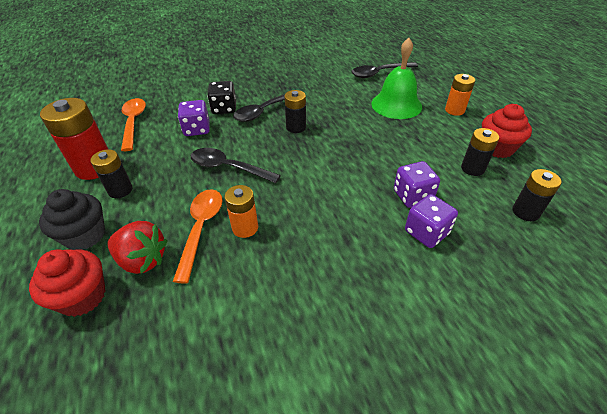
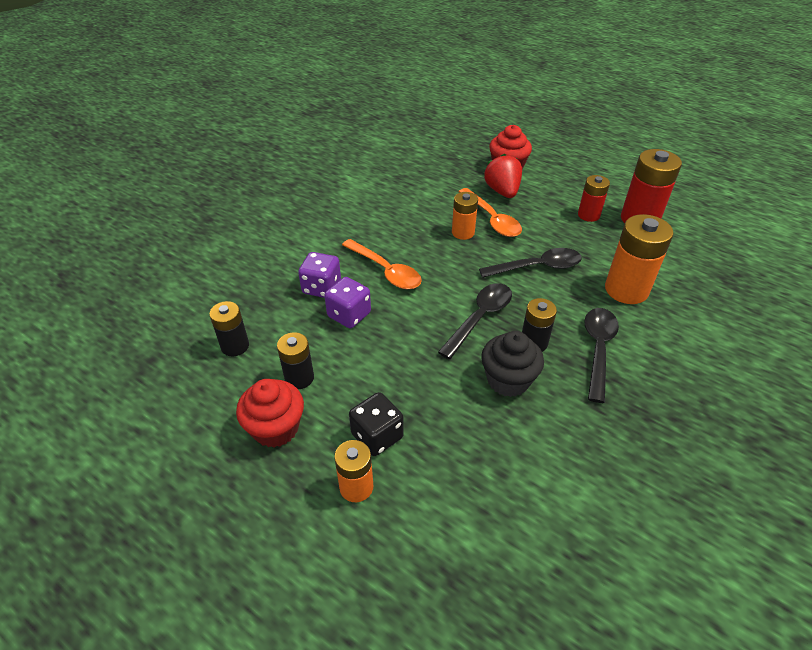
camera: 145 degrees right, 0 degrees up
(85, 235) = (558, 186): black cupcake -> black cupcake (508, 380)
(120, 190) = (588, 215): black battery -> red battery
(133, 122) = (696, 267): orange spoon -> orange spoon (386, 271)
(142, 260) = (502, 191): red strawberry -> red strawberry turned 90 degrees clockwise
(197, 129) = (626, 290): purple dice -> orange battery
(224, 109) = (645, 329): black dice -> black dice (377, 436)
(379, 73) = (536, 537): black spoon -> black spoon (480, 318)
(396, 105) = (448, 454): green bell -> none

